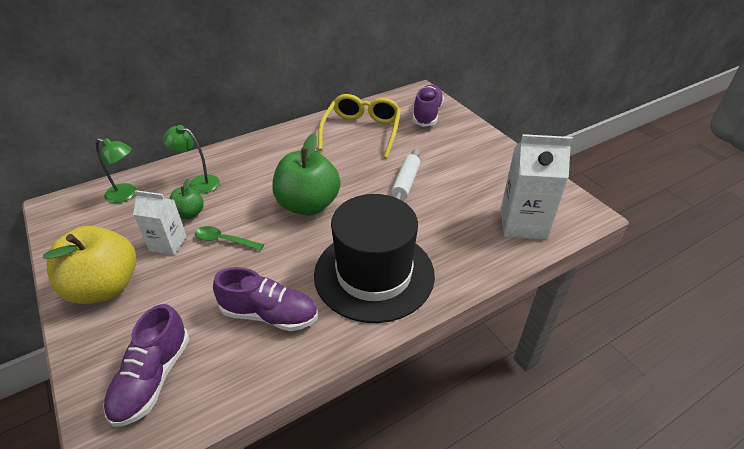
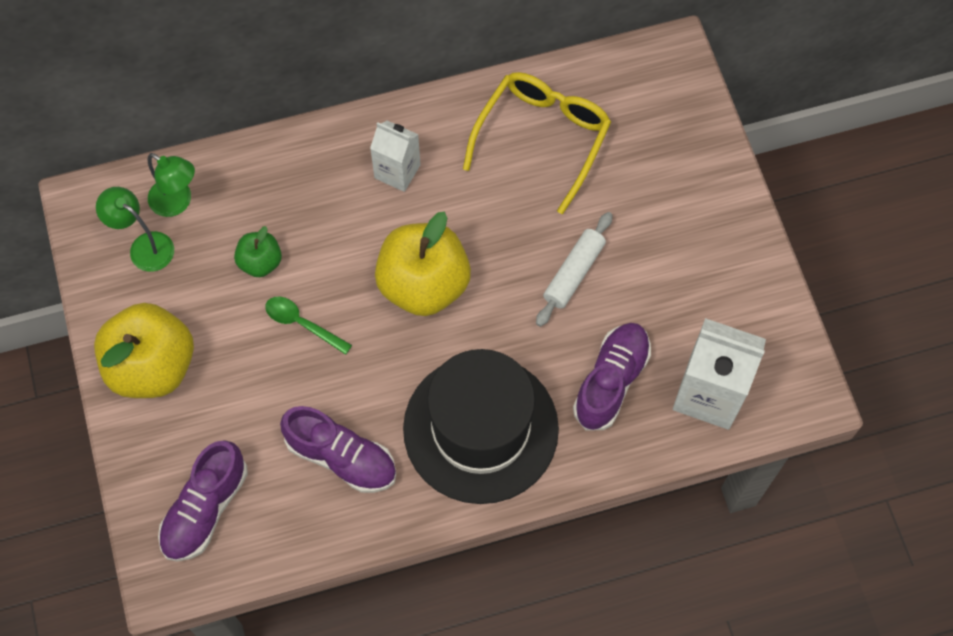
camera: 15 degrees right, 25 degrees up
(168, 244) = (230, 311): white carton -> white carton (397, 171)
(198, 183) = (278, 201): green lamp -> green lamp (144, 246)
(308, 205) = (423, 284): green apple -> yellow apple
(427, 114) = (662, 119): purple shoe -> purple shoe (611, 381)

